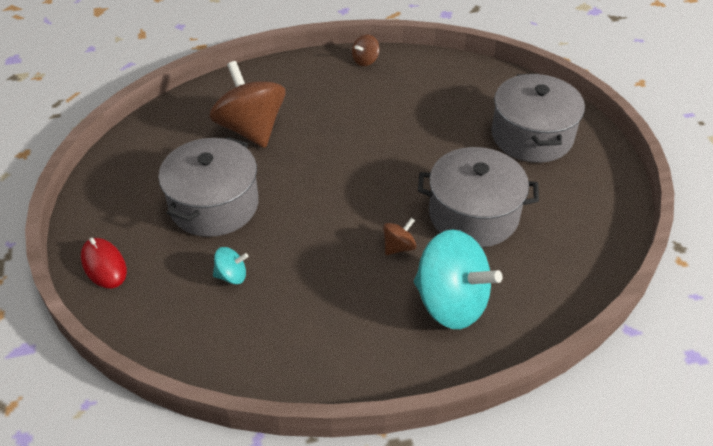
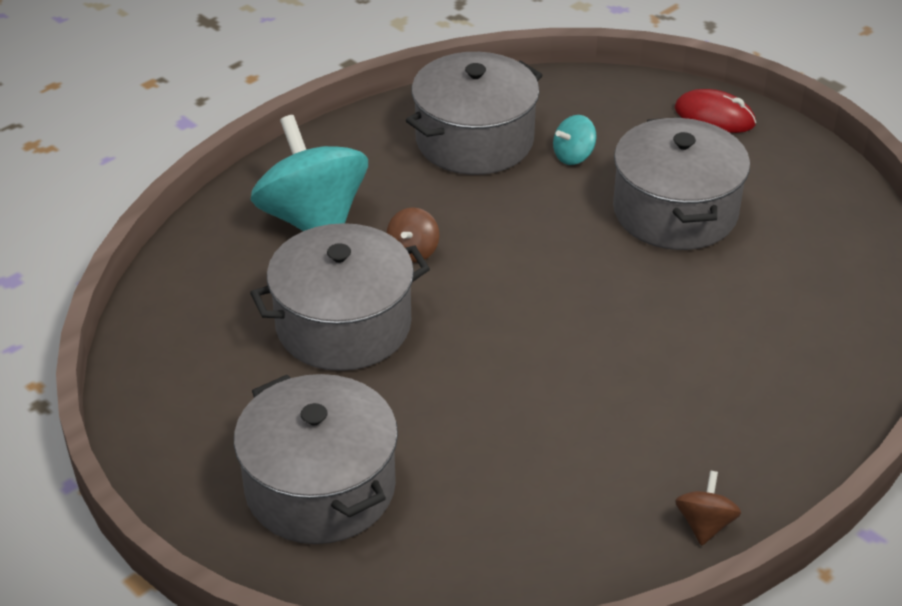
camera: 150 degrees right, 5 degrees down
(251, 129) = (745, 320): brown spinning top -> none
(286, 323) = (474, 140): none -> grey pot
(451, 303) = (313, 219): turquoise spinning top -> turquoise spinning top turned 60 degrees clockwise

